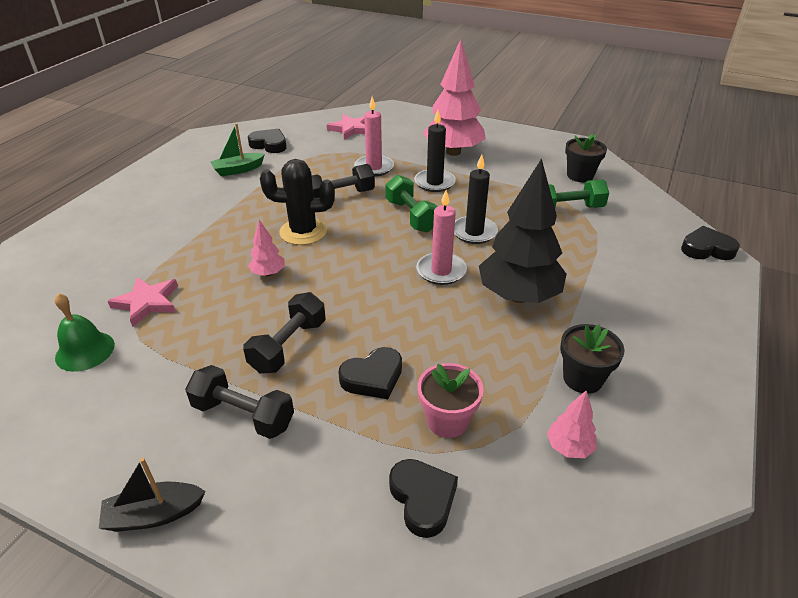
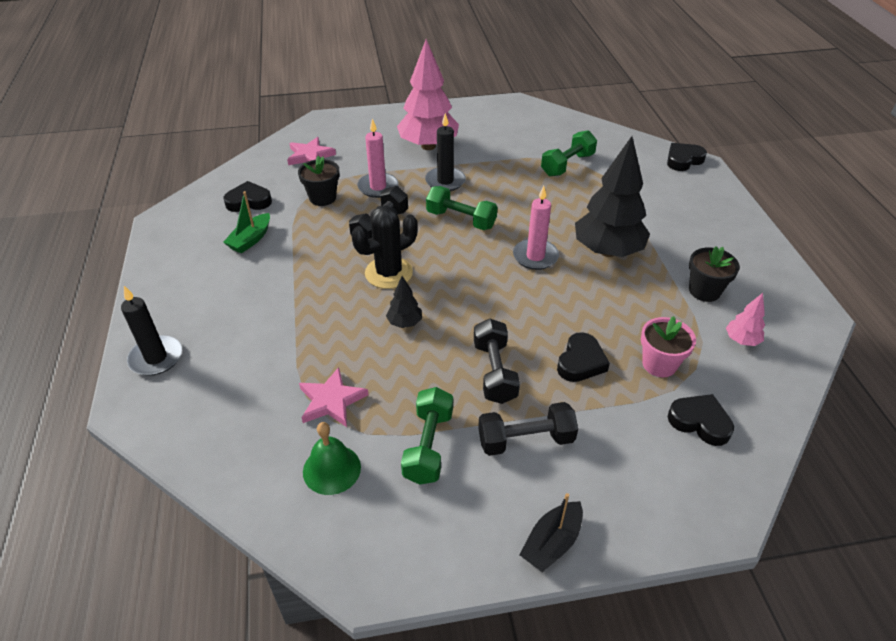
camera: 35 degrees left, 5 degrees up
(166, 374) = (428, 446): none -> green dumbbell
(268, 273) = (405, 323): pink tree -> black tree
(474, 232) = (523, 213): black candle -> black candle (156, 358)
(580, 175) = (547, 131): black flower pot -> black flower pot (322, 198)

